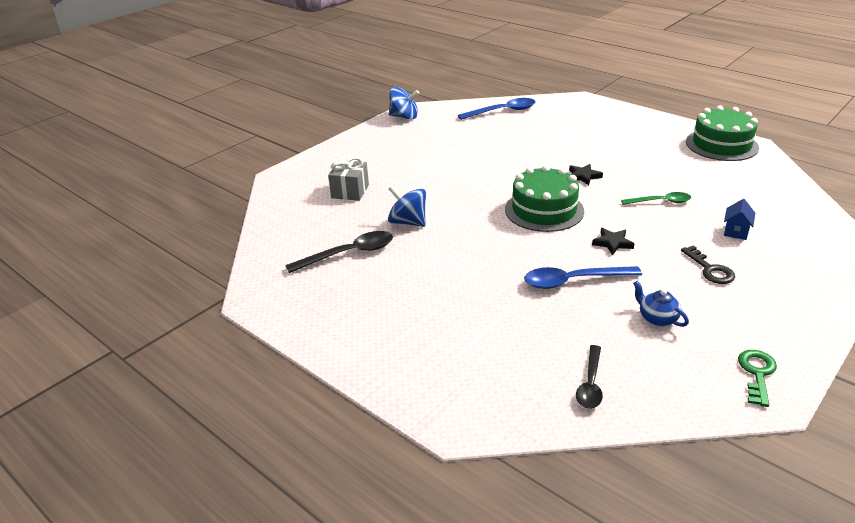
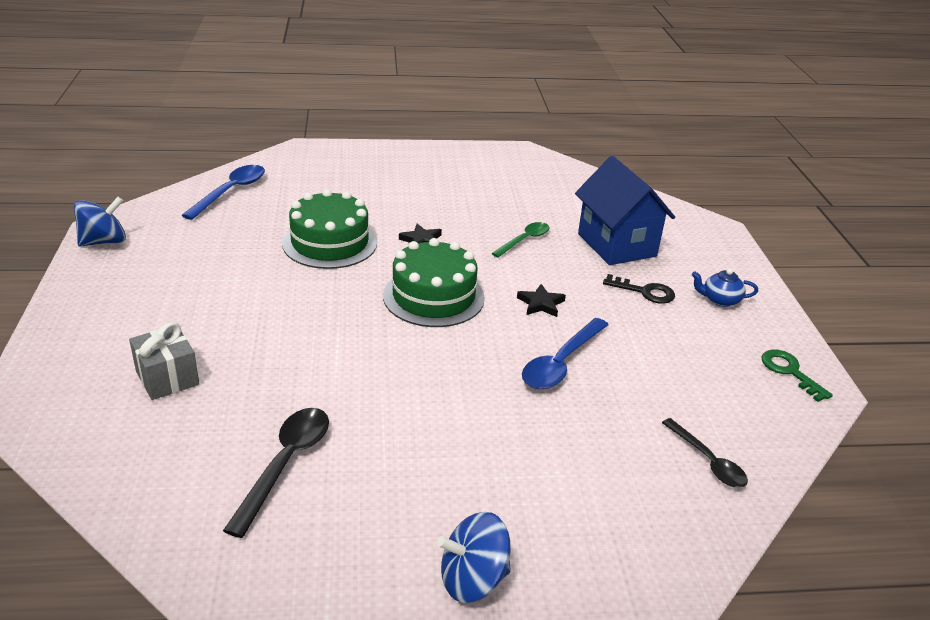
camera: 50 degrees left, 0 degrees up
(408, 222) = (304, 383): blue spinning top -> blue spinning top (473, 579)
(657, 318) = (669, 362): blue teapot -> blue teapot (720, 300)
(721, 145) = (498, 159): green cake -> green cake (330, 243)
(736, 231) = (616, 245): blue house -> blue house, size x2.42

